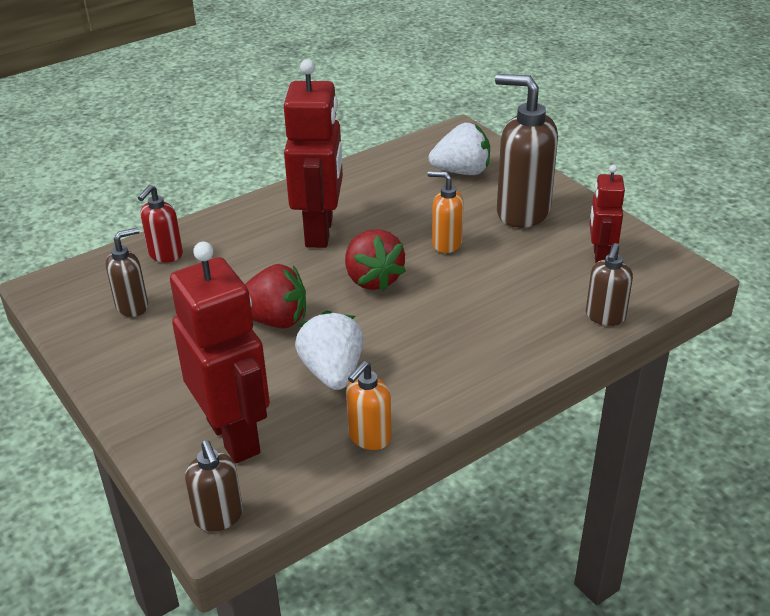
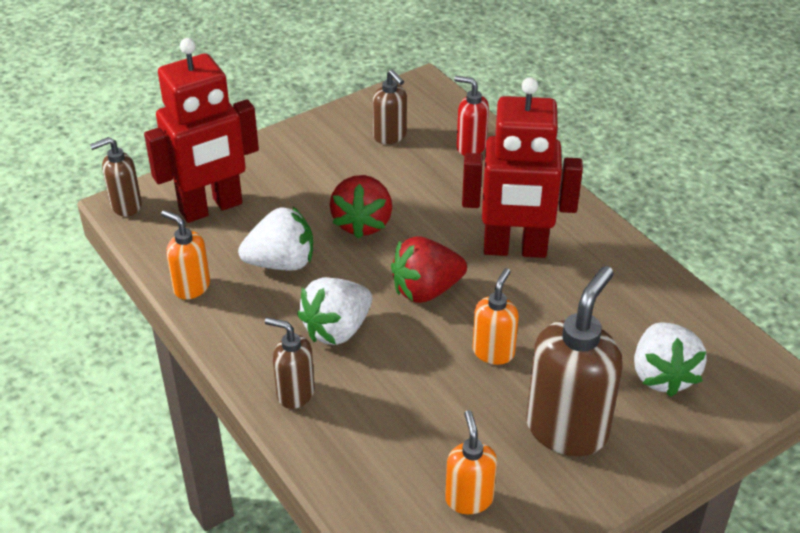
camera: 90 degrees right, 5 degrees up
(426, 330) = (337, 329): none -> white strawberry
(600, 256) = (469, 499): red robot -> orange soap dispenser
(605, 317) = (344, 485): brown soap dispenser -> brown soap dispenser (295, 393)

